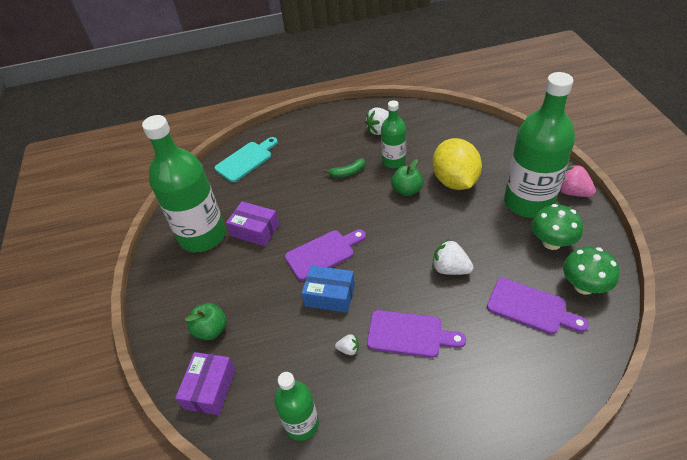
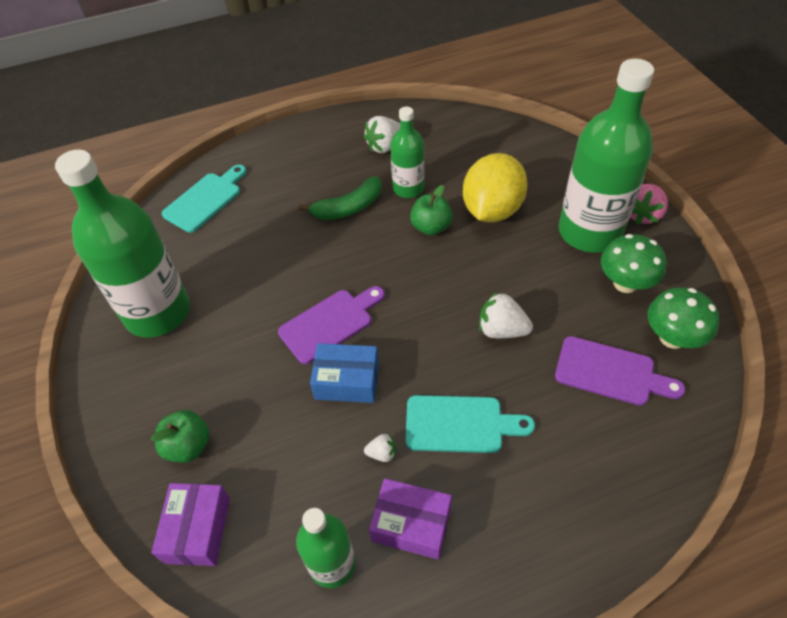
camera: 10 degrees left, 5 degrees up
(255, 230) = (231, 298): purple box -> purple box (411, 524)
(347, 172) = (348, 208): green banana -> green banana, size x1.50
(409, 334) = (460, 424): purple cutting board -> turquoise cutting board
(455, 181) = (492, 210): yellow lemon -> yellow lemon turned 45 degrees clockwise
(572, 192) = (642, 214): pink strawberry -> pink strawberry turned 90 degrees counterclockwise

